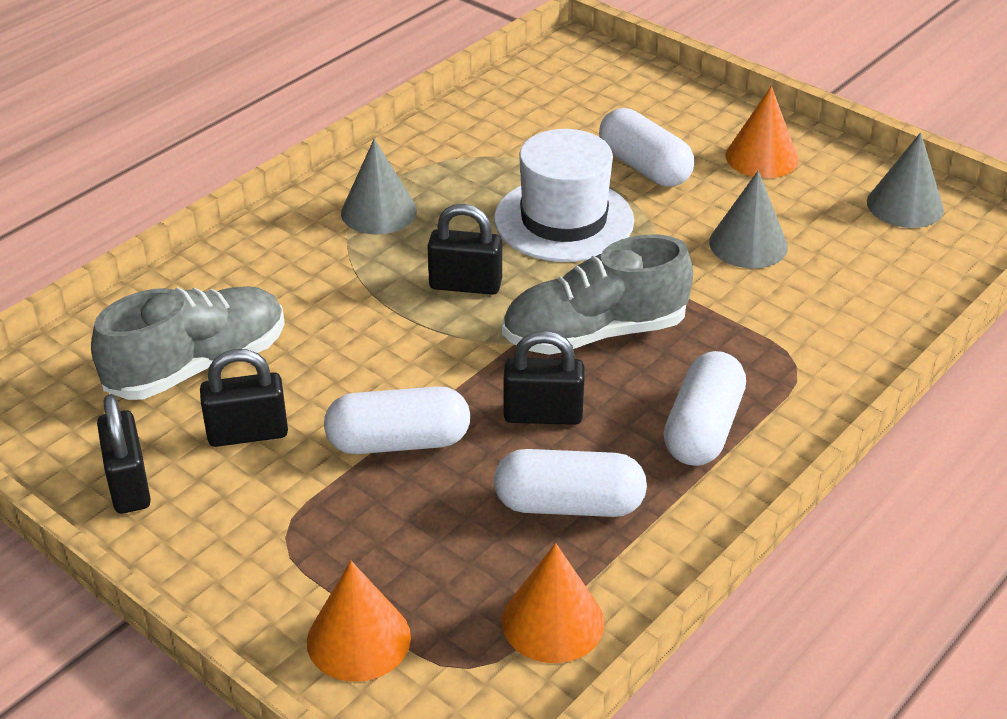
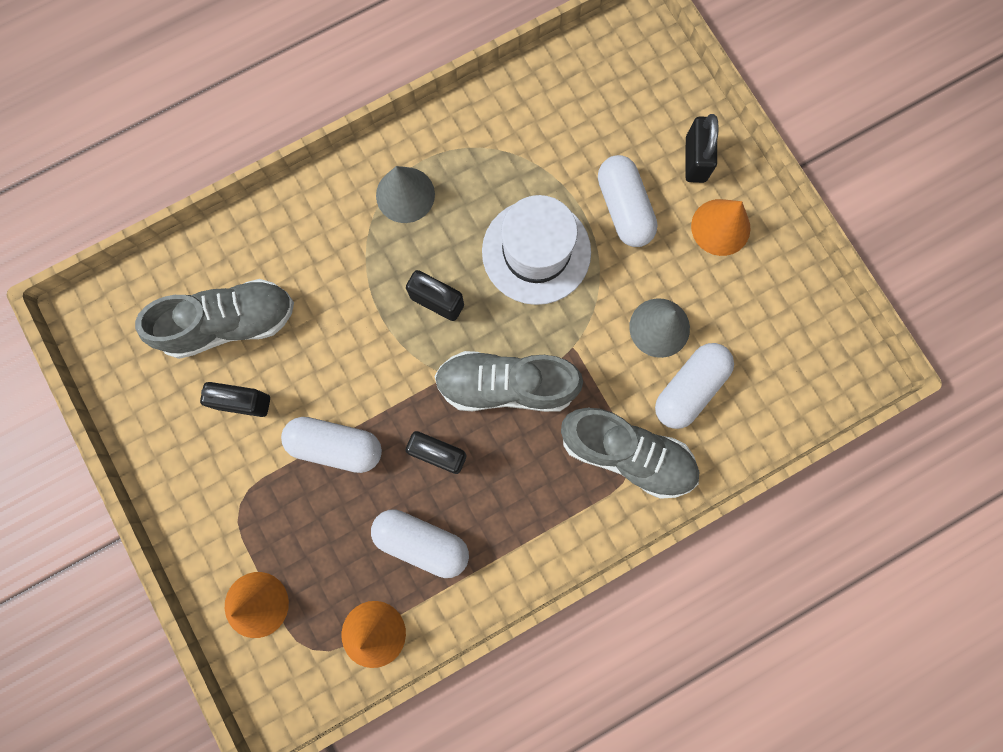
camera: 20 degrees right, 40 degrees up
(129, 485) = (158, 424): black padlock -> black padlock (695, 159)
(703, 429) = (537, 506): white capsule -> white capsule (689, 388)
(783, 354) = (626, 453): none -> grey shoe
(905, 205) = (801, 324): grey cone -> none

